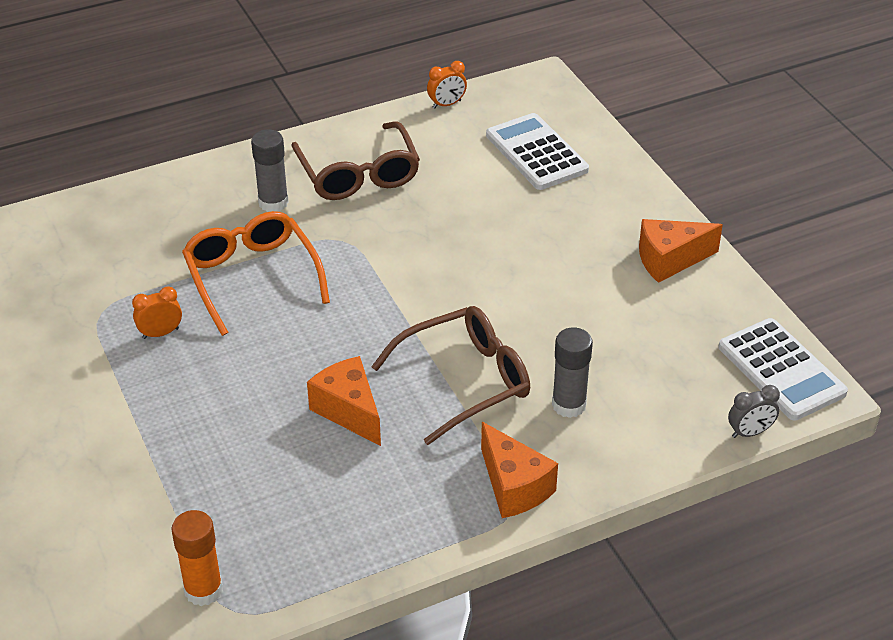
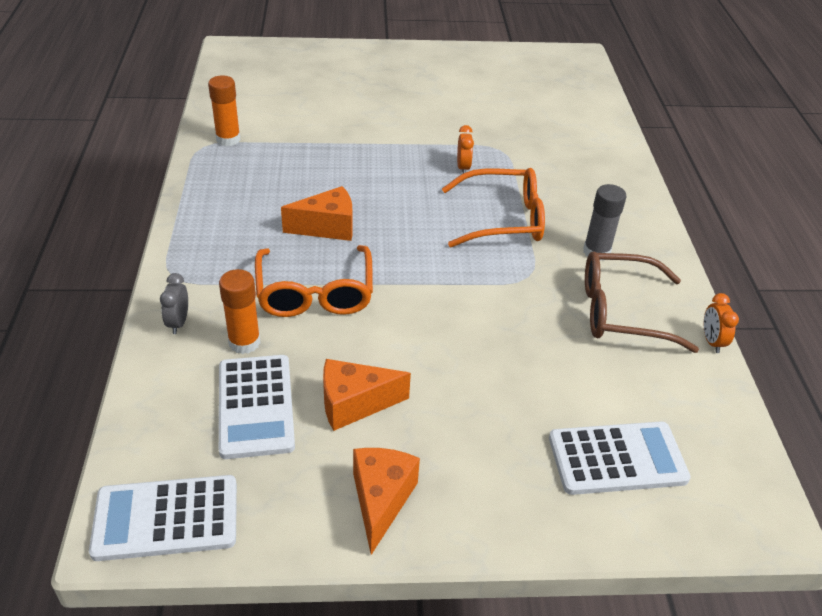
camera: 110 degrees right, 0 degrees up
(447, 104) = (731, 414): orange clock -> orange clock (711, 341)
(465, 381) = (315, 293): brown glasses -> orange glasses
(514, 487) = (190, 282): orange cheese -> orange cheese (354, 404)
(569, 405) = (244, 342): grey glue stick -> orange glue stick
(637, 365) = (255, 406): none -> white calculator
(750, 432) = (117, 450): grey clock -> grey clock (178, 322)

